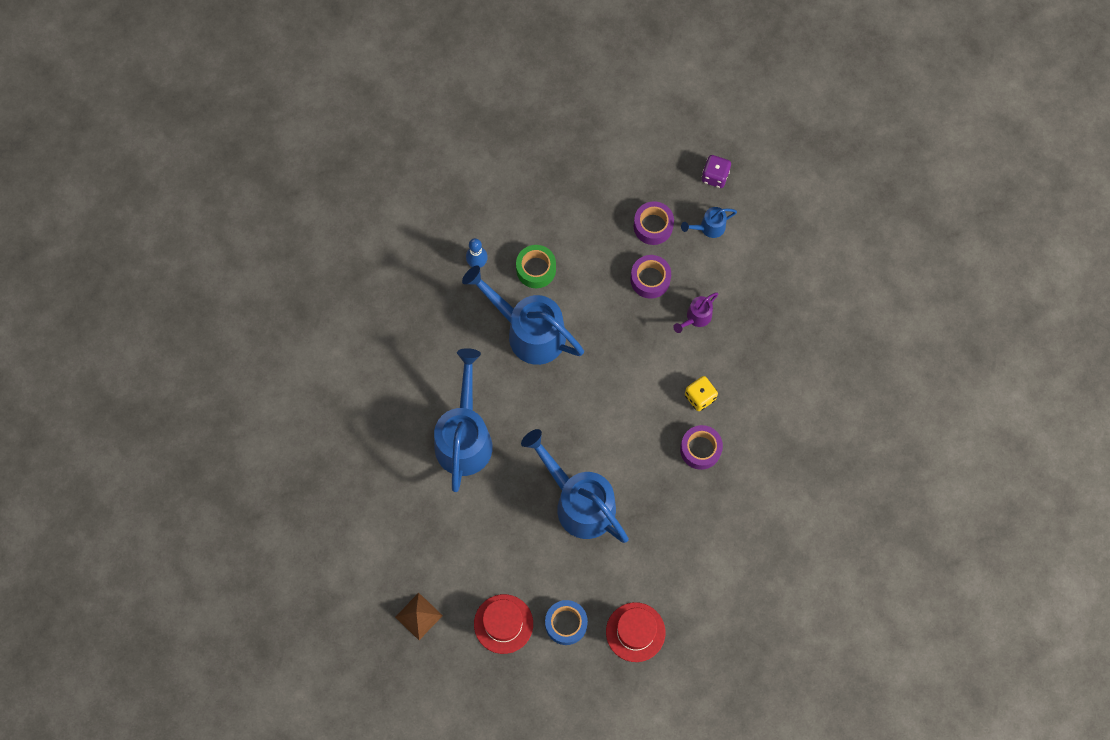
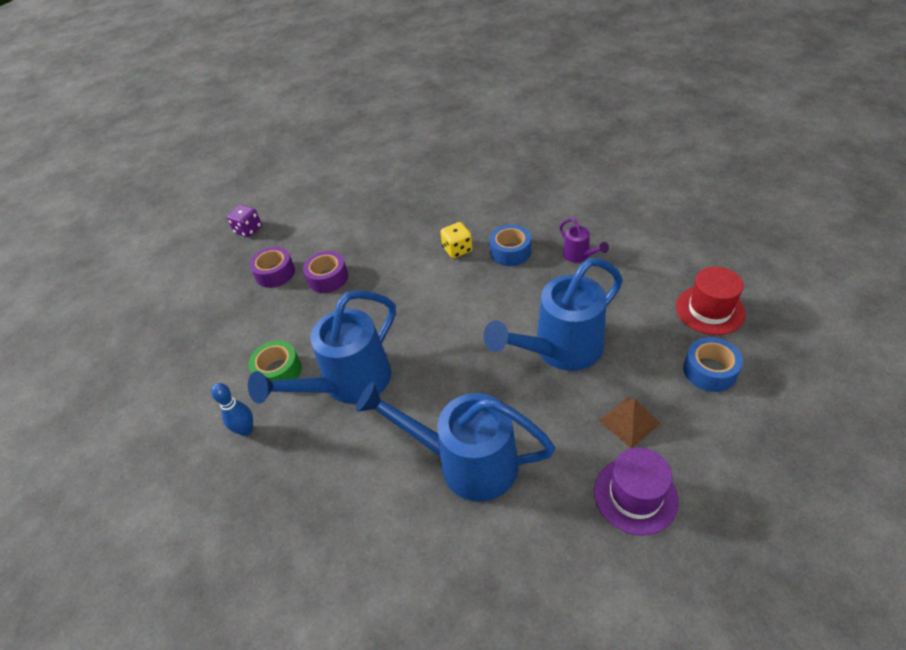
camera: 75 degrees left, 25 degrees down
(418, 616) = (724, 544): brown pyramid -> brown pyramid (629, 422)
(449, 559) = (635, 495): none -> purple hat
(503, 624) = (719, 436): red hat -> none
(696, 317) = (378, 248): purple watering can -> purple watering can (579, 256)
(700, 449) = (510, 252): purple tape -> blue tape
(709, 227) = (294, 236): blue watering can -> none

